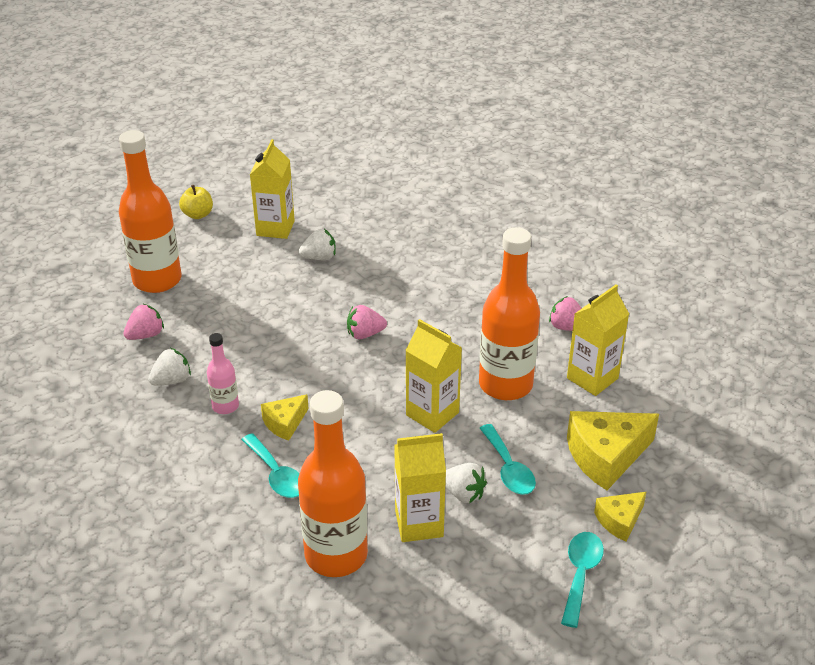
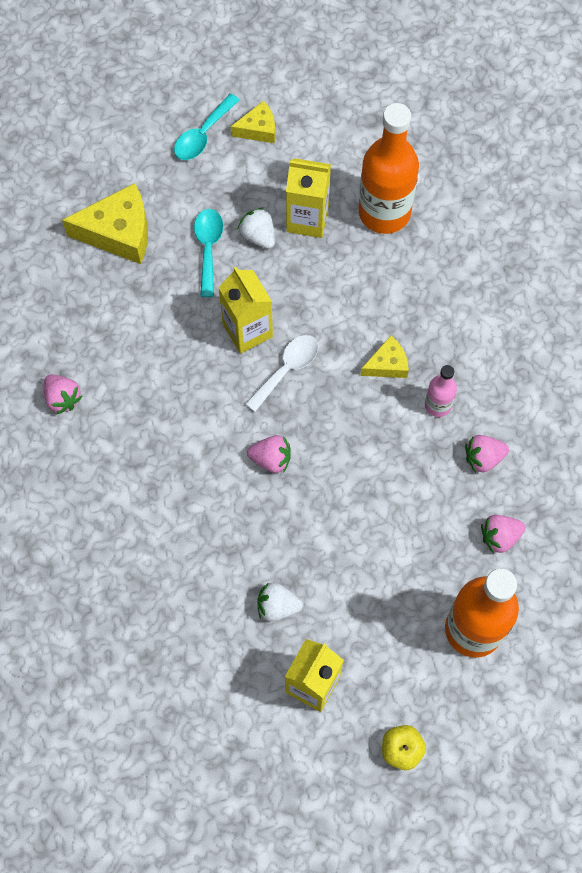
camera: 160 degrees left, 30 degrees up
(172, 380) = (483, 458): white strawberry -> pink strawberry
(276, 474) = (410, 308): turquoise spoon -> none
(380, 395) = (287, 369): none -> white spoon
(505, 384) = (163, 343): orange bottle -> none
(592, 378) = (77, 323): yellow carton -> none
(619, 521) = (145, 169): yellow cheese -> yellow cheese (258, 129)

